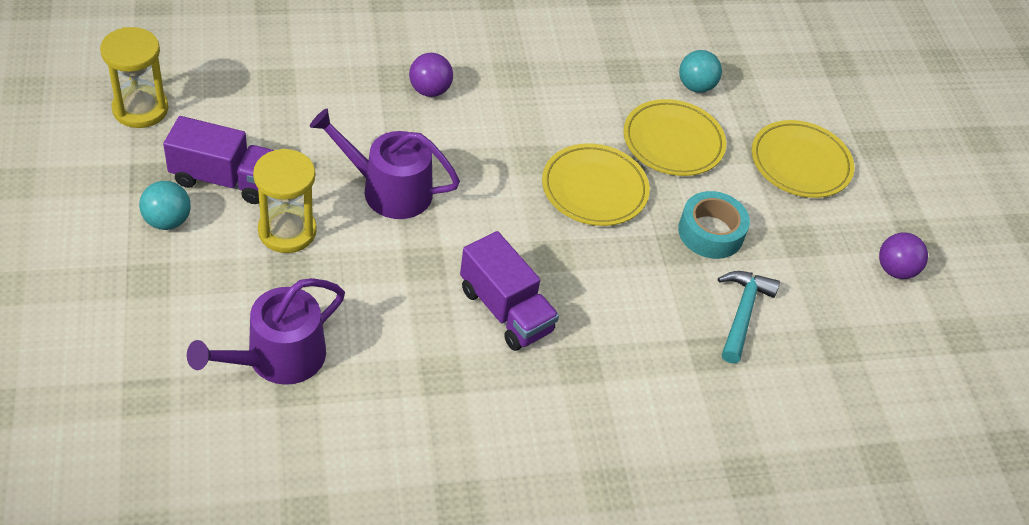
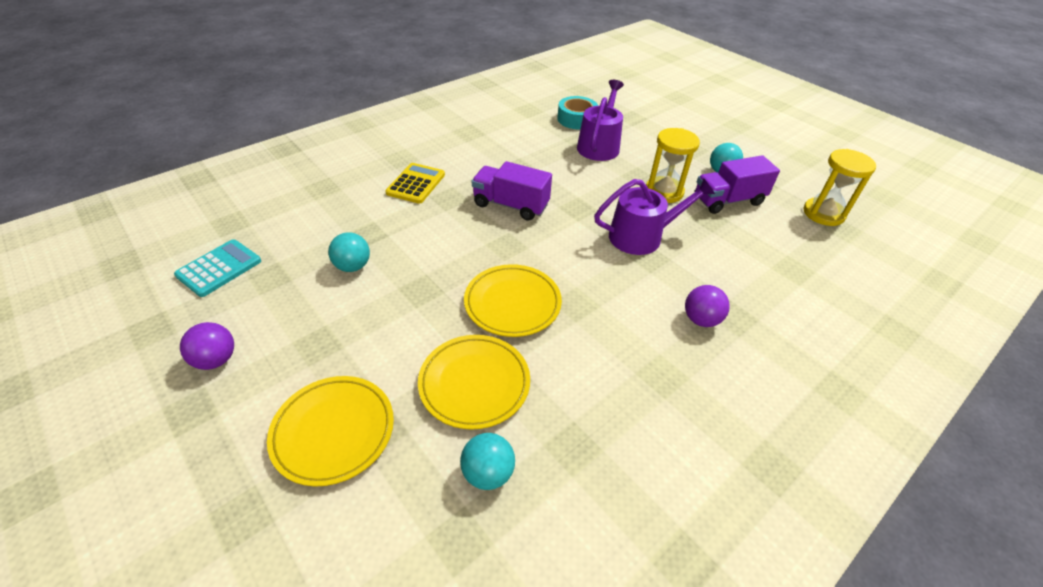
camera: 155 degrees right, 5 degrees down
(611, 415) = (416, 184): none -> yellow calculator
(710, 232) = (400, 313): turquoise tape -> turquoise tape (576, 119)
(742, 313) = (353, 266): turquoise hammer -> turquoise ball
(896, 385) = (219, 268): none -> turquoise calculator

